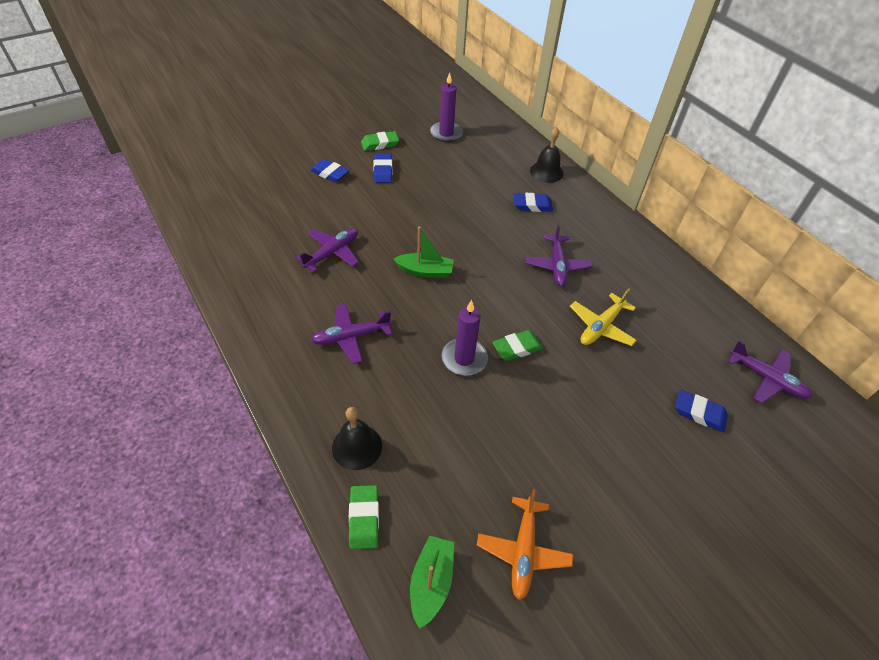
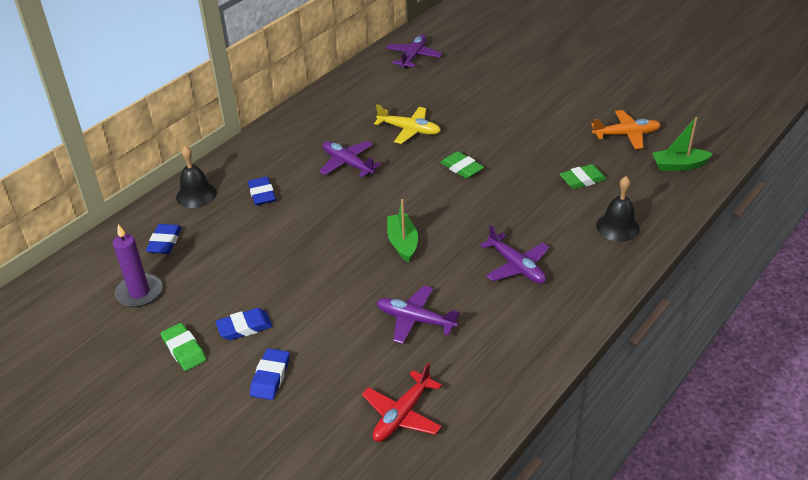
camera: 105 degrees left, 10 degrees down
(252, 222) = (402, 415): none -> red plane
(364, 518) = (666, 206): green eraser -> green eraser (582, 180)
(464, 358) = (493, 193): purple candle -> none
(557, 266) = (347, 163): purple plane -> purple plane turned 120 degrees counterclockwise
(699, 413) = (464, 80): blue eraser -> blue eraser (165, 242)

